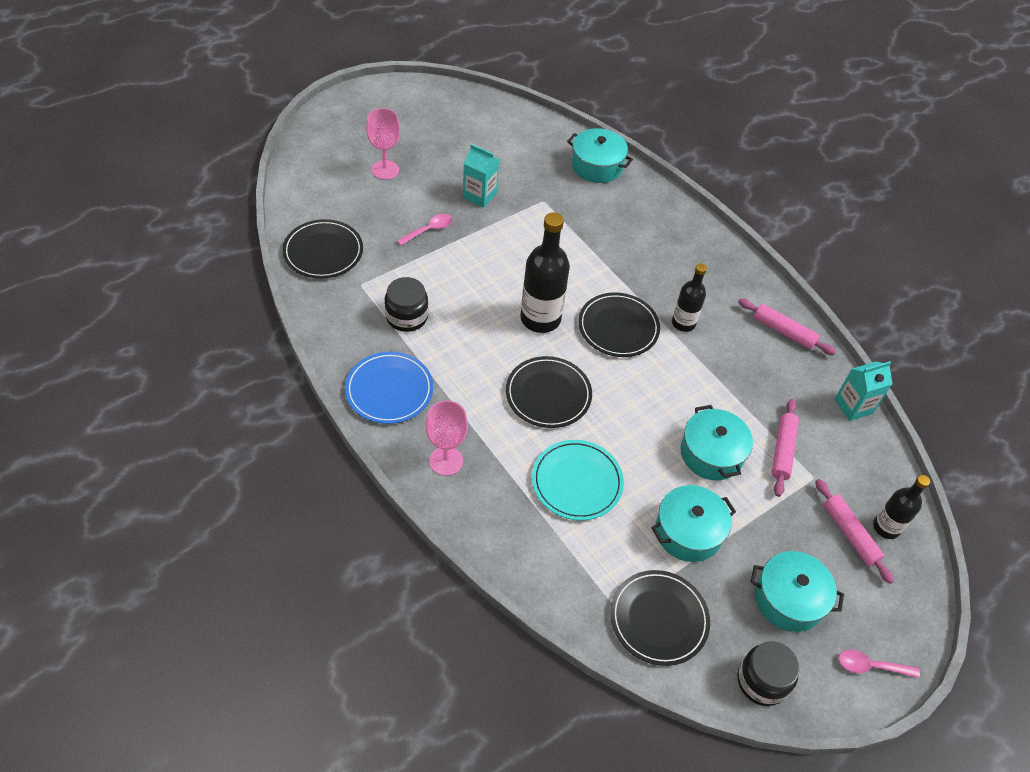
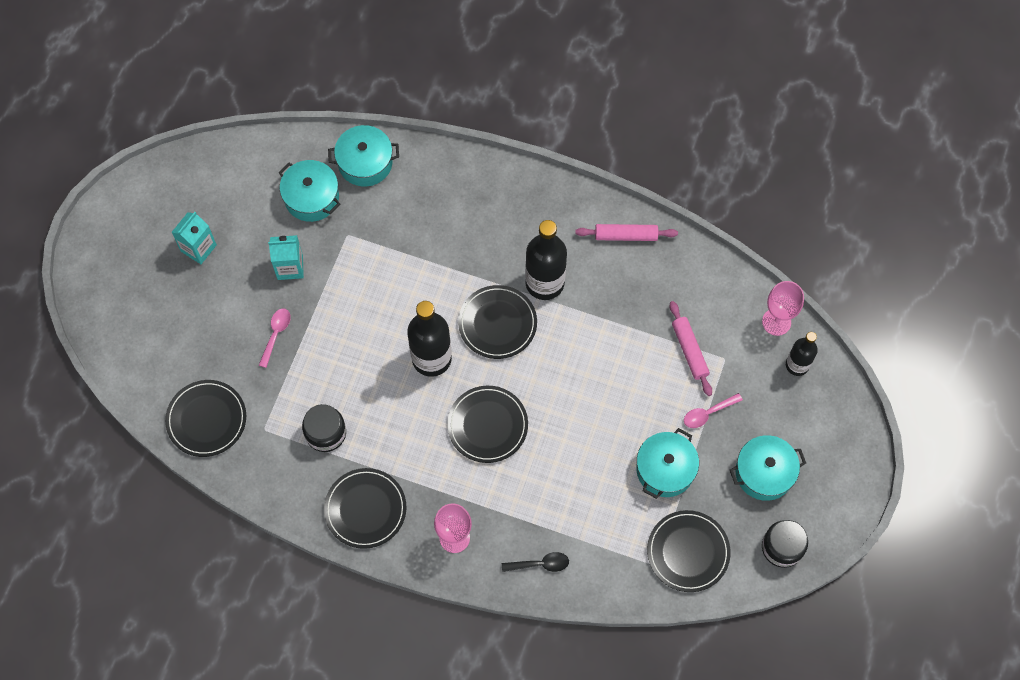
camera: 30 degrees left, 15 degrees up
(385, 170) = (187, 296): pink goblet -> pink goblet (776, 322)
(389, 390) = (365, 509): blue plate -> black plate
(505, 533) = (540, 564): none -> black spoon
(577, 482) = (561, 485): turquoise plate -> none
(683, 323) = (544, 283): black bottle -> black bottle, size x1.66
(711, 453) = (640, 391): turquoise pot -> turquoise pot (311, 197)
(850, 534) = (776, 389): pink rolling pin -> none
(853, 406) = (717, 272): turquoise carton -> turquoise carton (198, 248)
(870, 666) = (844, 484): pink spoon -> pink spoon (708, 413)

